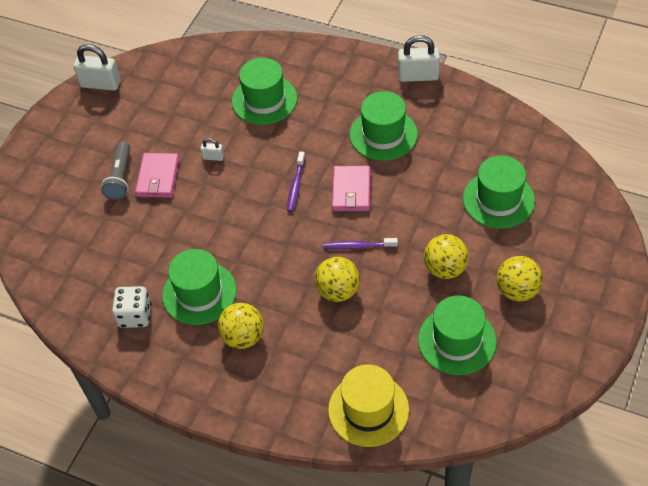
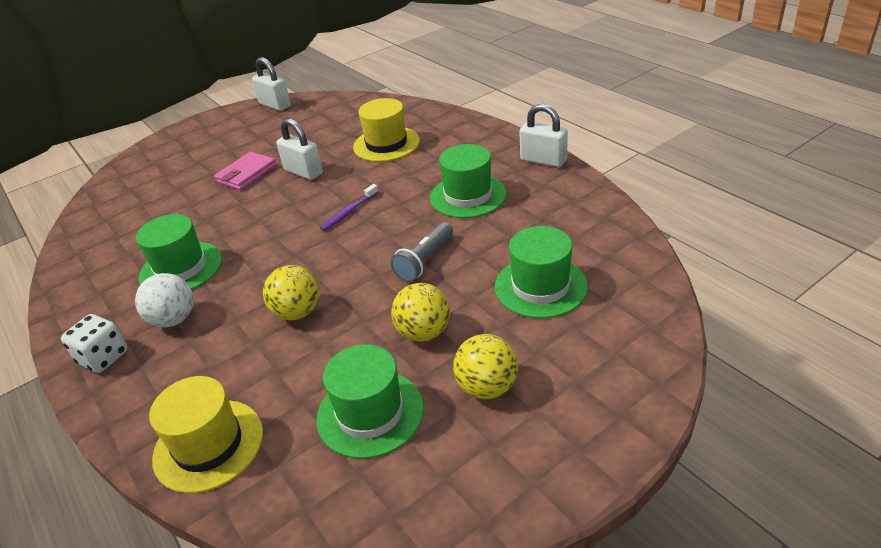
camera: 30 degrees right, 15 degrees down
(120, 177) = (220, 166): grey flashlight -> grey flashlight (424, 261)
(135, 315) = (114, 267): white dice -> white dice (103, 357)
(213, 157) = (303, 172): white padlock -> white padlock, size x1.97
(243, 337) = (174, 319): yellow ball -> white ball
(264, 100) = (386, 144): green hat -> yellow hat
(351, 191) = (394, 231): pink wallet -> none
(358, 246) = (355, 280): purple toothbrush -> none

